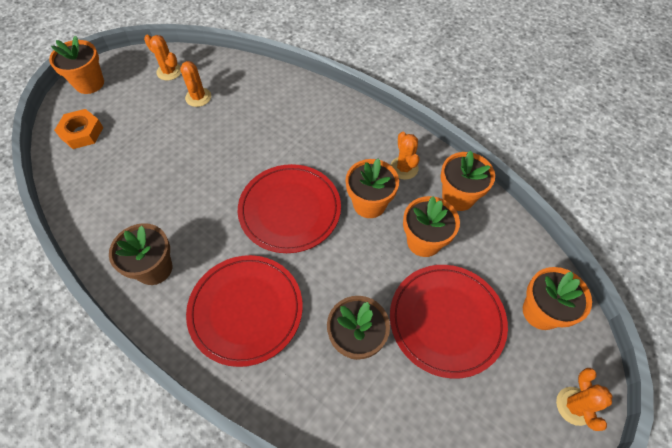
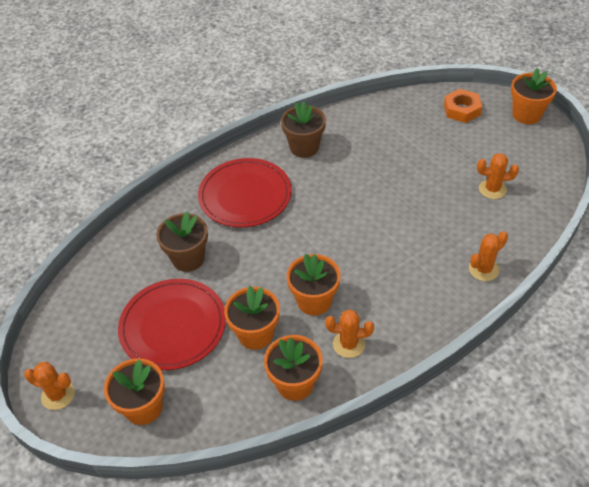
camera: 110 degrees right, 10 degrees down
(169, 71) = (535, 170): orange cactus -> orange cactus (483, 269)
(290, 210) = (329, 238): red plate -> none

